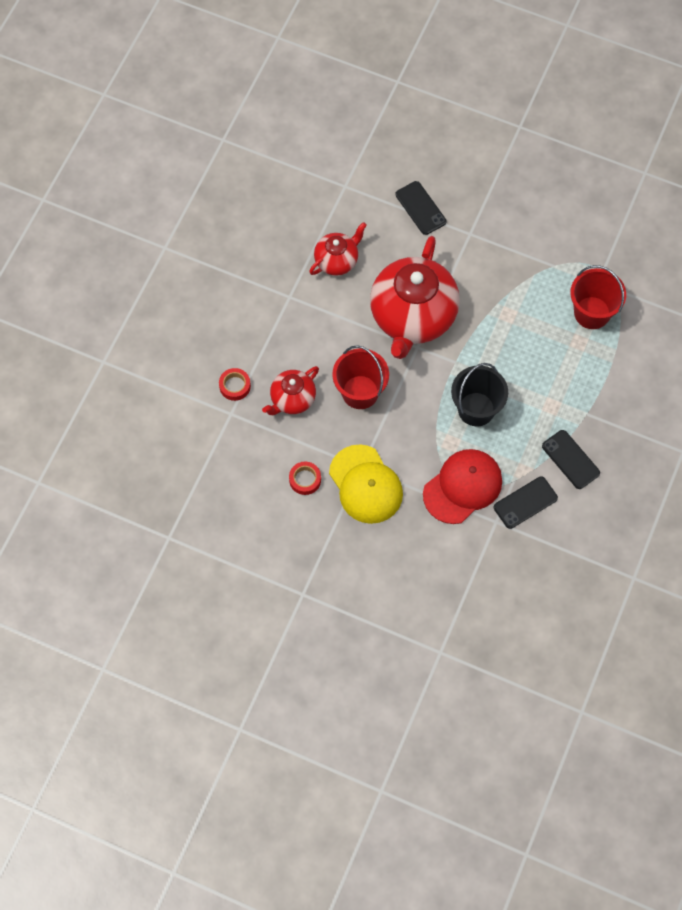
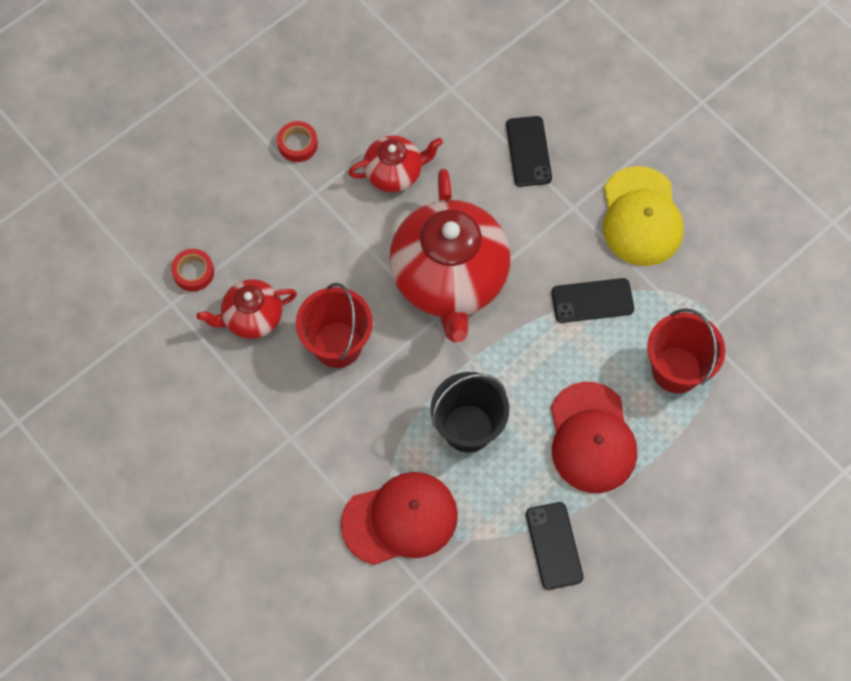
camera: 25 degrees right, 0 degrees up
(305, 479) = (214, 423): red tape -> red tape (298, 144)
(365, 484) = (283, 462): yellow cap -> yellow cap (641, 217)
(412, 317) = (449, 279): red teapot -> red teapot turned 45 degrees counterclockwise
(525, 502) = (468, 575): black phone -> black phone (592, 301)
(560, 380) = (591, 438): none -> red cap

